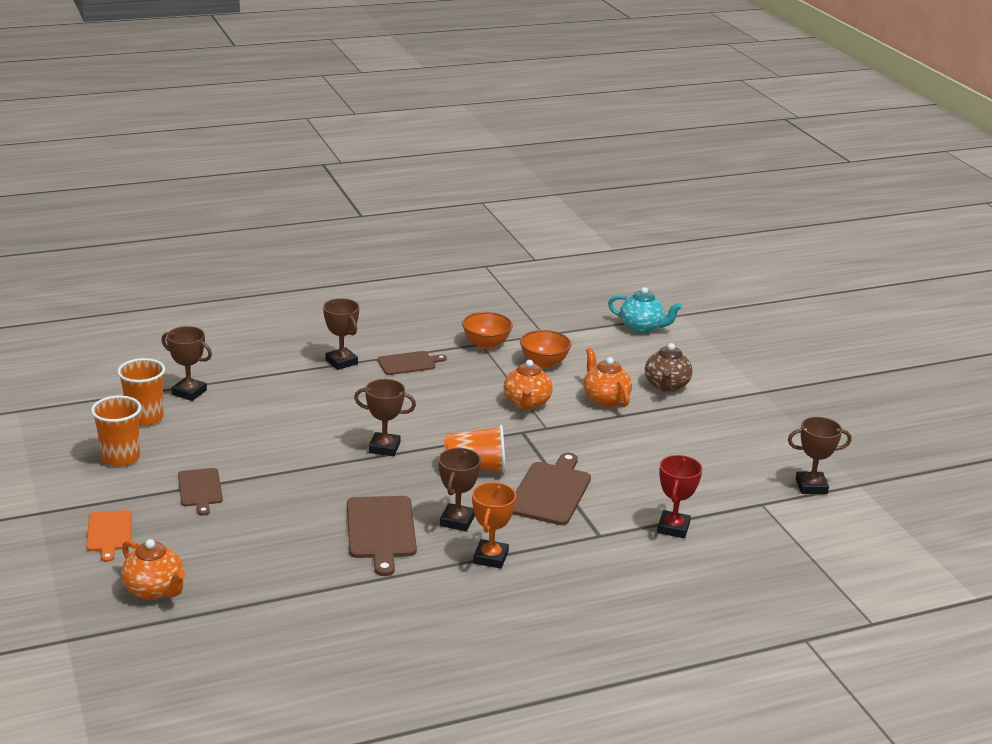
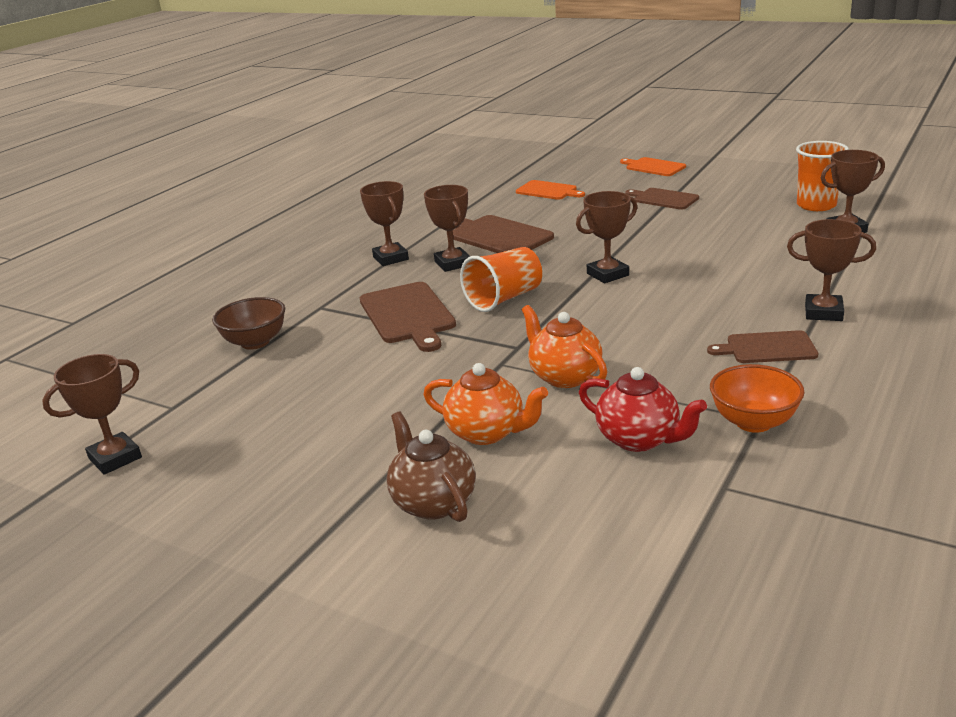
camera: 145 degrees right, 0 degrees up
(120, 458) = (756, 186): orange cup -> none
(155, 590) = (566, 166): orange teapot -> none
(244, 562) = (548, 191): none -> orange cutting board
(408, 363) = (767, 348): brown cutting board -> brown cutting board turned 60 degrees clockwise
(490, 558) = (390, 258): orange trophy -> brown trophy
(544, 363) = (639, 439): orange bowl -> red teapot
(642, 328) = (618, 610): turquoise teapot -> none
(673, 528) = (255, 342): red trophy -> brown bowl

